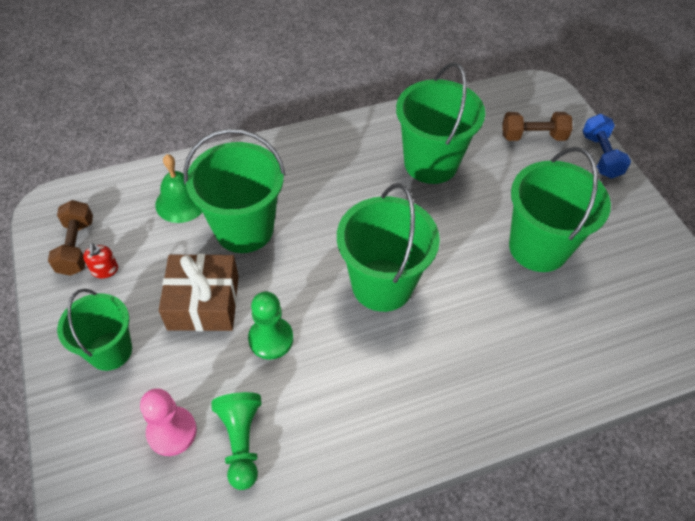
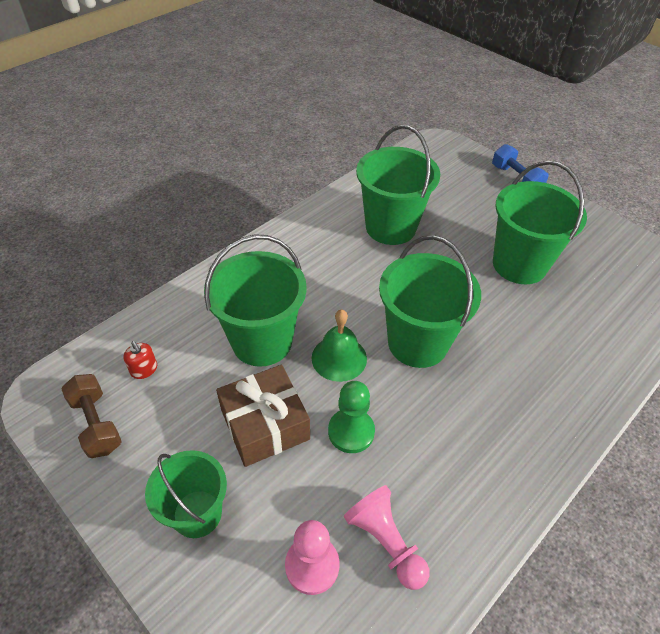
camera: 25 degrees left, 5 degrees down
(105, 270) = (142, 434): red soap dispenser -> red soap dispenser (144, 369)
(181, 202) = (183, 339): green bell -> green bell (339, 358)
(241, 441) = (385, 542): green pawn -> pink pawn
(533, 136) = (456, 180): brown dumbbell -> none

